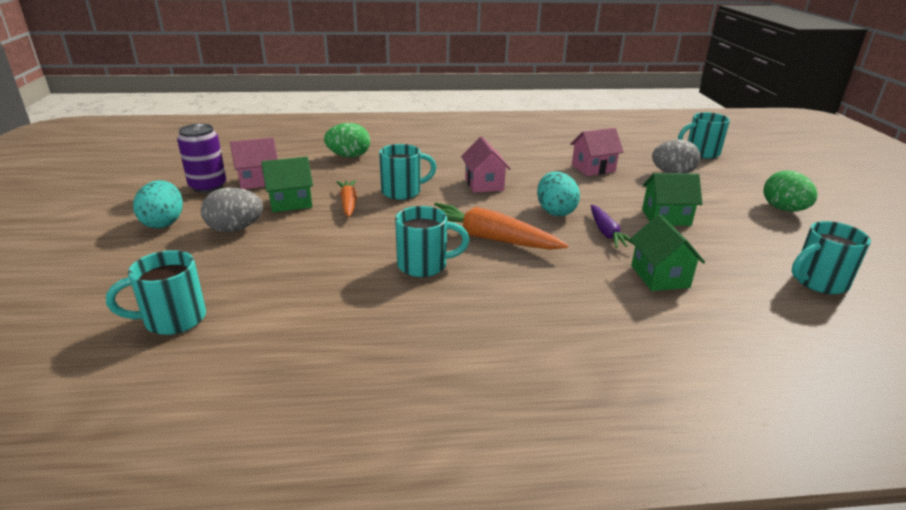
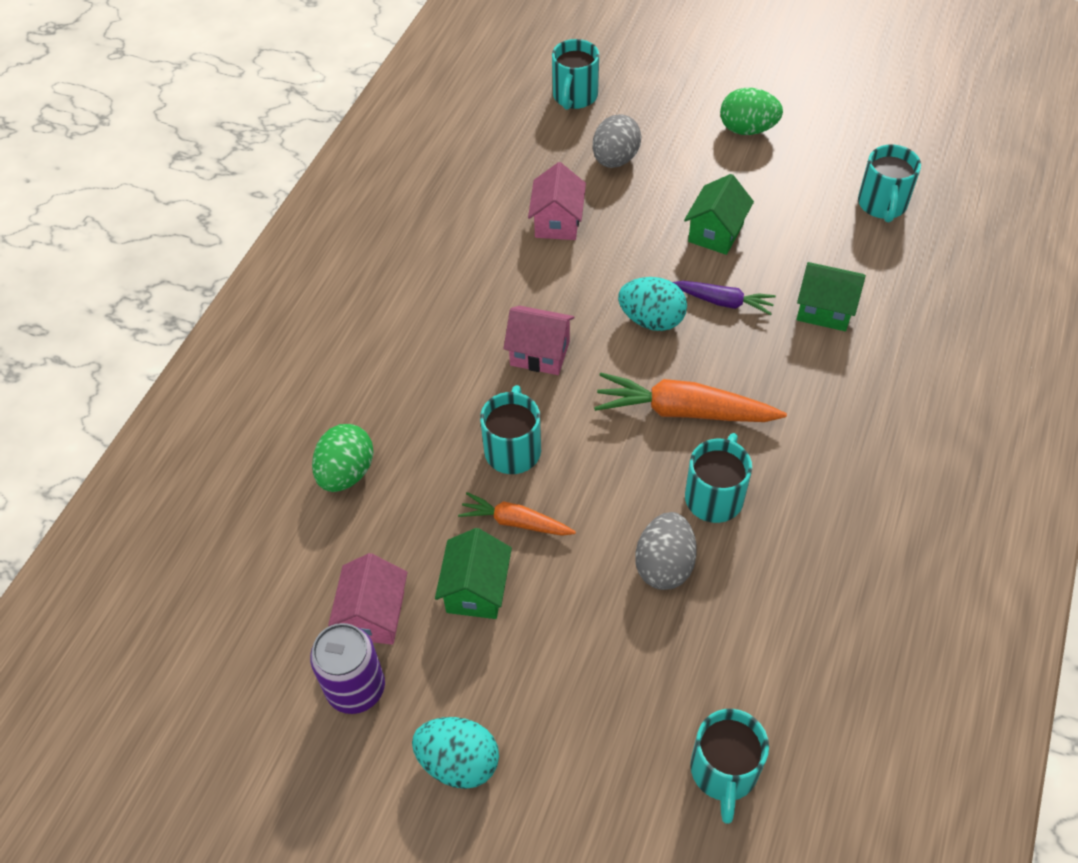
camera: 60 degrees left, 25 degrees up
(235, 229) = (525, 673): grey egg -> grey egg (664, 565)
(489, 238) = (683, 411): orange carrot -> orange carrot turned 45 degrees clockwise

